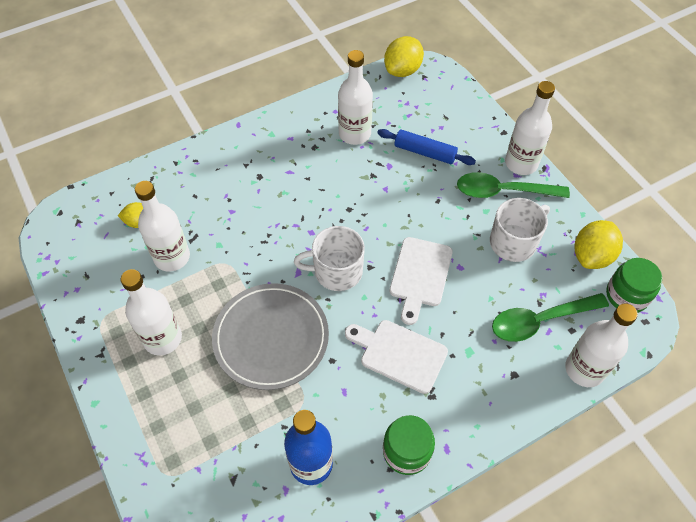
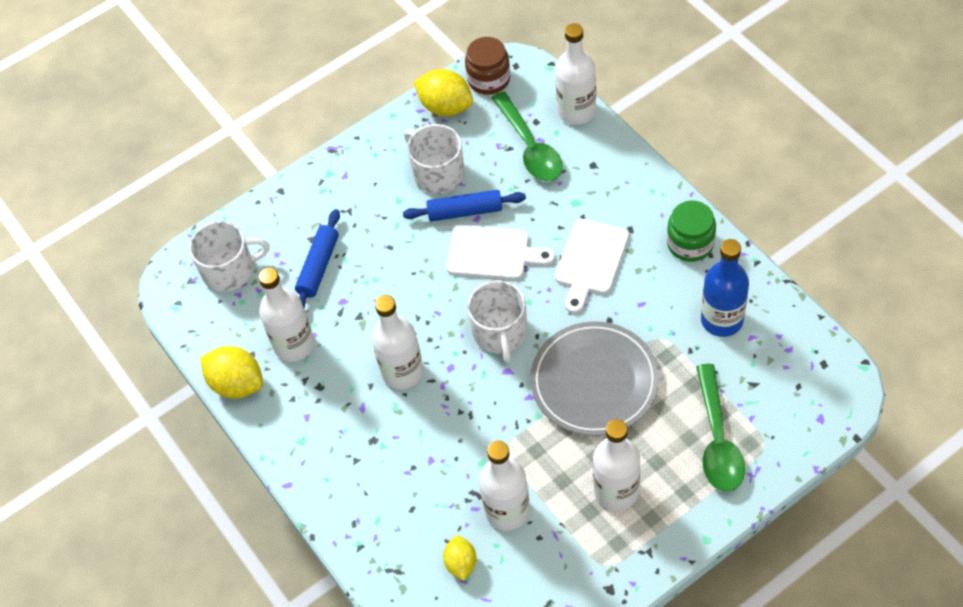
camera: 90 degrees left, 0 degrees up
(402, 70) = (180, 306): yellow lemon -> yellow lemon (237, 384)
(430, 99) = (230, 270): none -> white mug
(469, 259) = (465, 211): none -> blue rolling pin
(503, 191) = (369, 186): green spoon -> green spoon (717, 439)
(521, 163) = (327, 172): white bottle -> white bottle (402, 372)
(627, 295) = (489, 79): green jar -> brown jar

